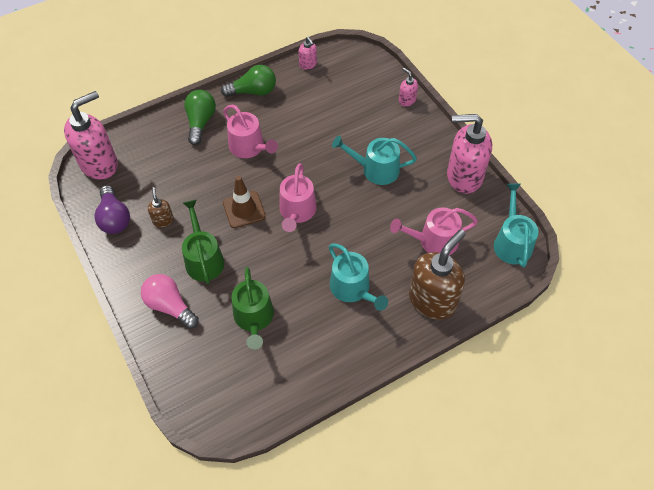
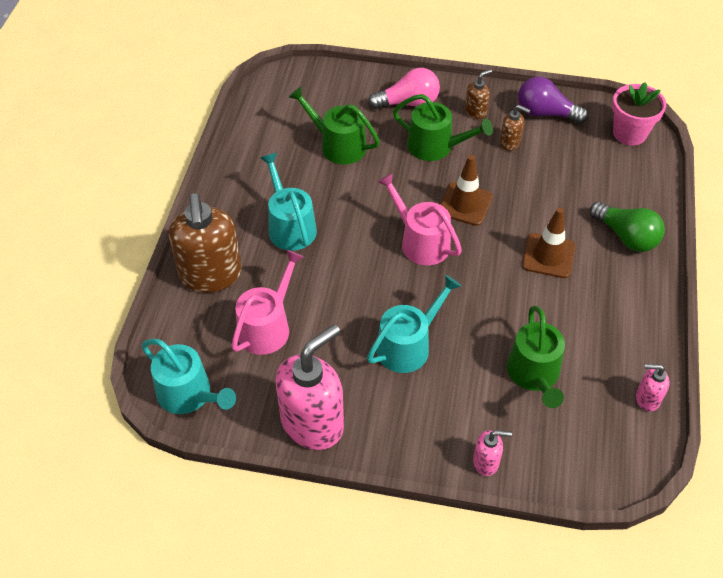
camera: 130 degrees right, 5 degrees down
(100, 164) = (629, 133): pink soap dispenser -> pink flower pot
(145, 259) = (475, 111): none -> brown soap dispenser
(249, 147) = (548, 256): pink watering can -> brown traffic cone
(253, 91) = (640, 311): green light bulb -> none
(338, 110) = (534, 374): none -> green watering can
(353, 289) = (290, 226): turquoise watering can -> turquoise watering can turned 60 degrees clockwise

